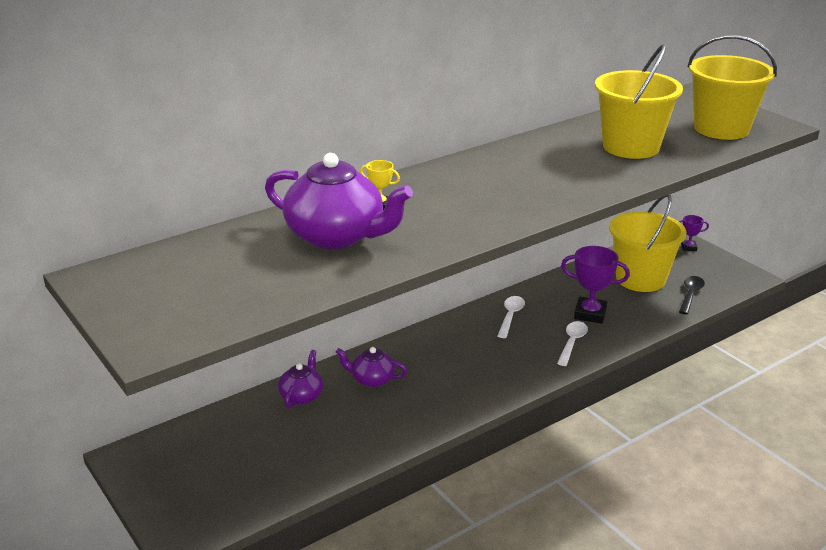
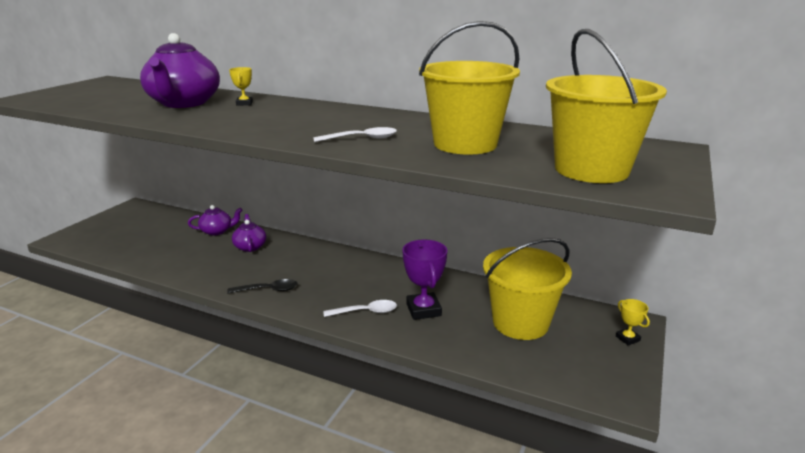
camera: 60 degrees right, 5 degrees down
(510, 316) = (381, 274): white spoon -> white spoon (361, 139)
(688, 247) = (627, 338): purple trophy -> yellow trophy
(690, 295) = (527, 361): black spoon -> black spoon (268, 290)

